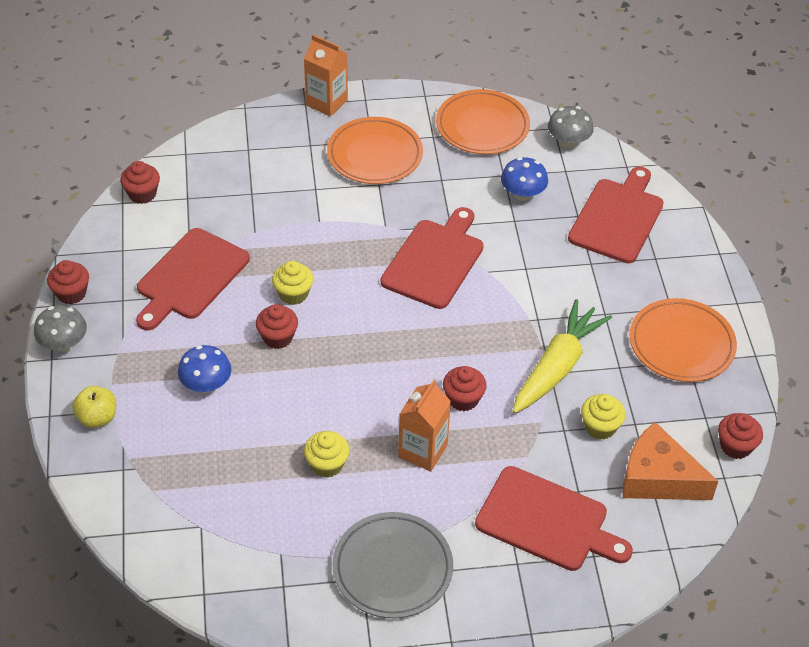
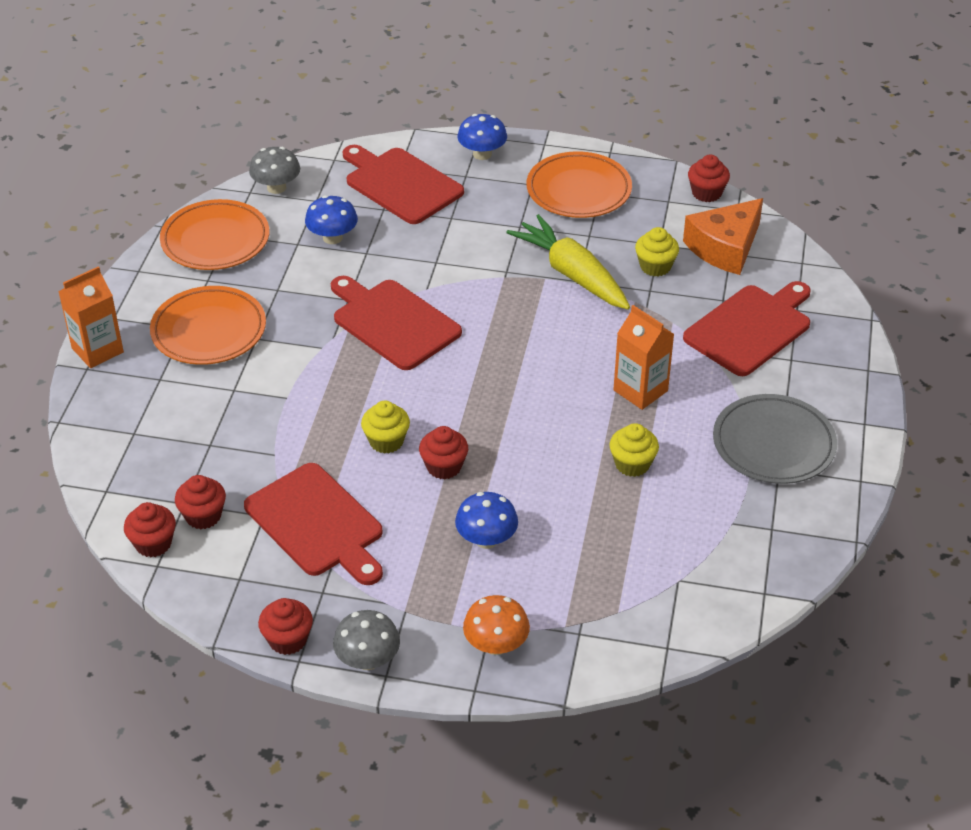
camera: 70 degrees left, 5 degrees down
(97, 418) = (496, 644): yellow apple -> orange mushroom
(463, 399) = (586, 347): red cupcake -> red cupcake (203, 516)
(694, 262) = (482, 154): none -> blue mushroom

